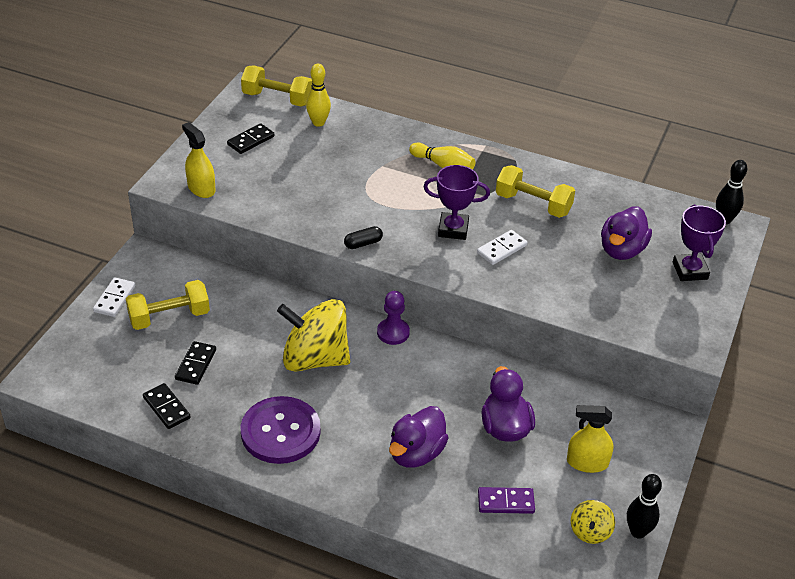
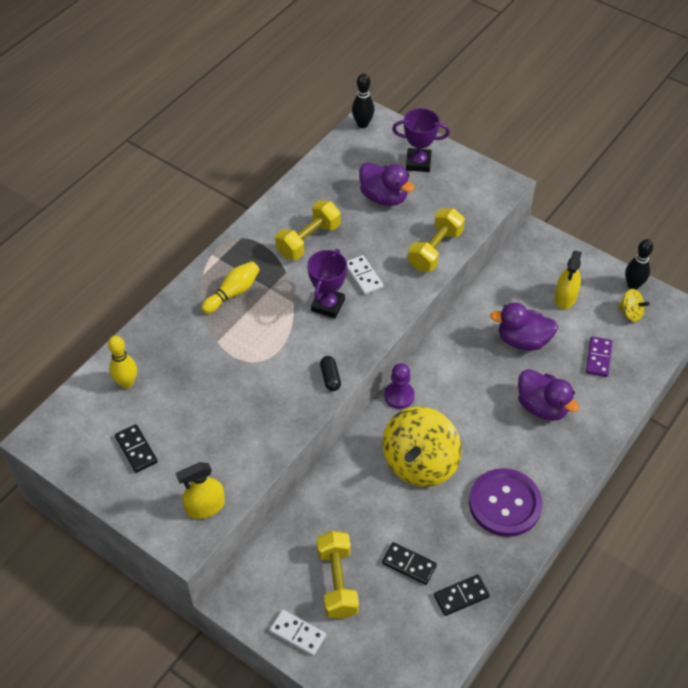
camera: 75 degrees left, 10 degrees up
(277, 99) = (68, 414): yellow dumbbell -> yellow dumbbell (435, 250)

